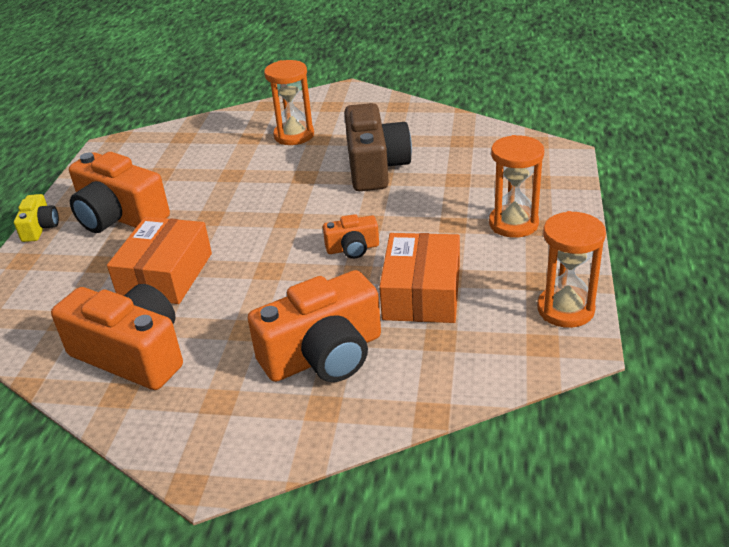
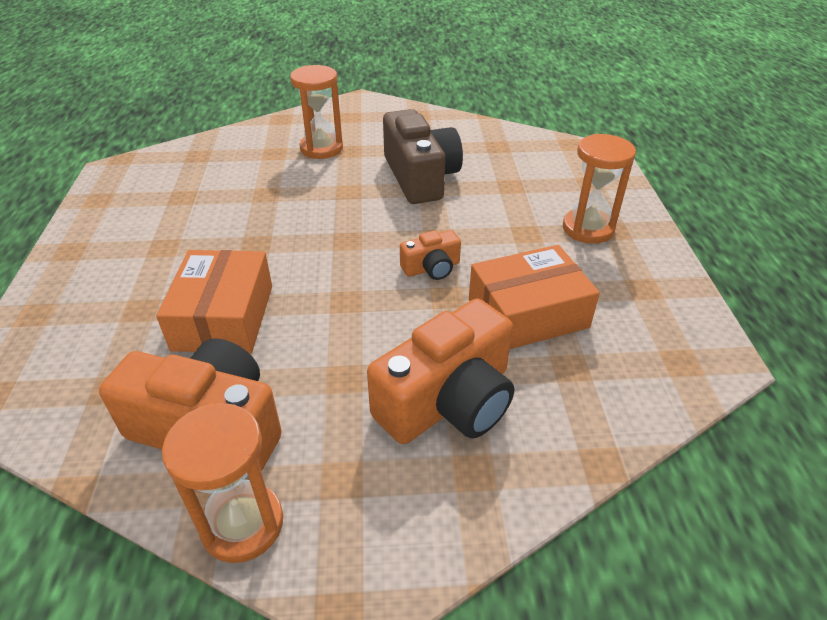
camera: 15 degrees left, 5 degrees up
(40, 228) = (48, 270): yellow camera -> none
(119, 216) = (146, 250): orange camera -> none
(422, 293) = (528, 313): orange box -> orange box turned 75 degrees clockwise
(565, 309) = (685, 319): orange hourglass -> orange hourglass (242, 524)

